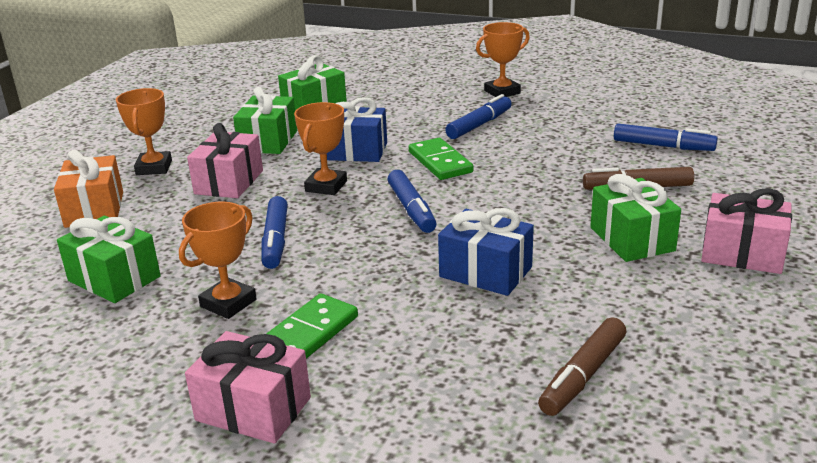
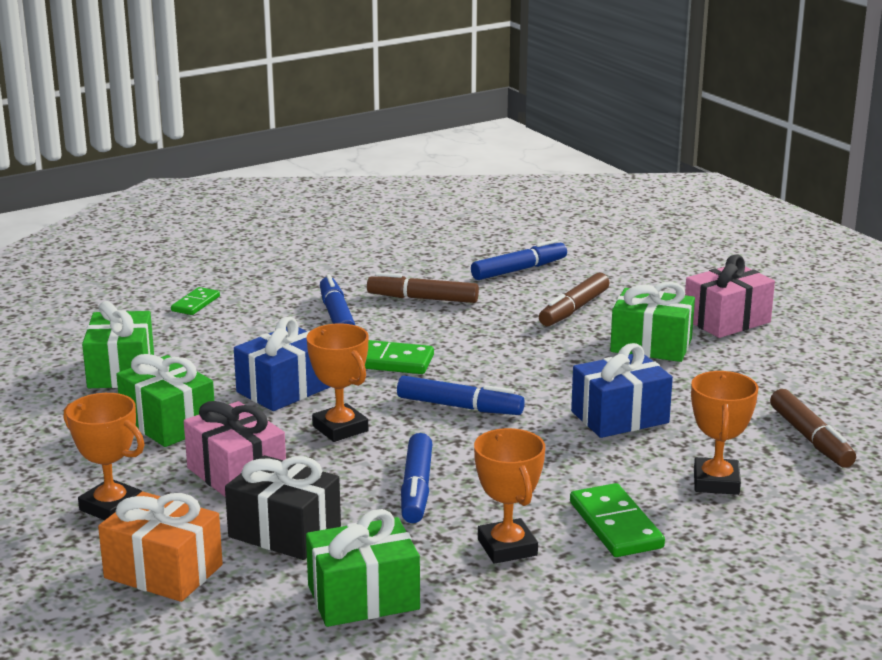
camera: 55 degrees left, 5 degrees down
(173, 223) = (285, 532): none -> black gift
(253, 409) = (701, 584): pink gift -> none
(276, 240) = (416, 488): blue marker -> blue marker turned 60 degrees clockwise
(427, 87) = (196, 304): none -> green domino
(502, 92) = (281, 279): orange trophy -> orange trophy (716, 482)
(553, 137) = (423, 299): none -> brown marker

